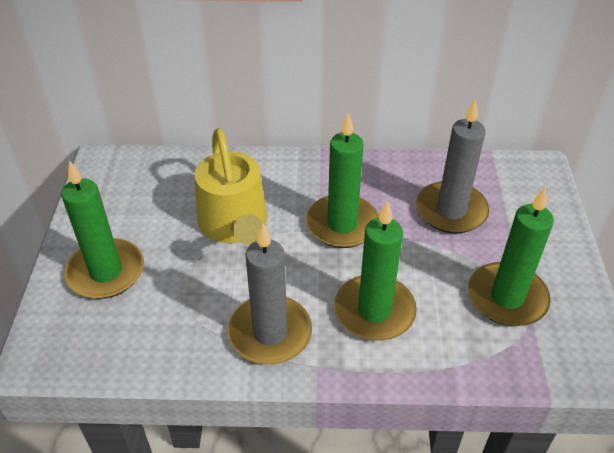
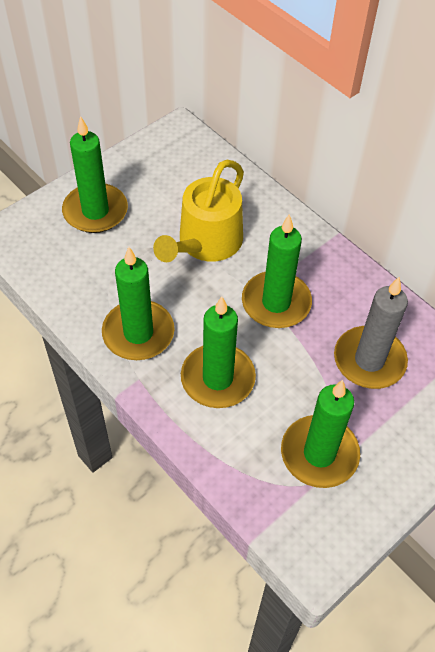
camera: 45 degrees right, 10 degrees up
(270, 333) = (138, 333): grey candle -> green candle

